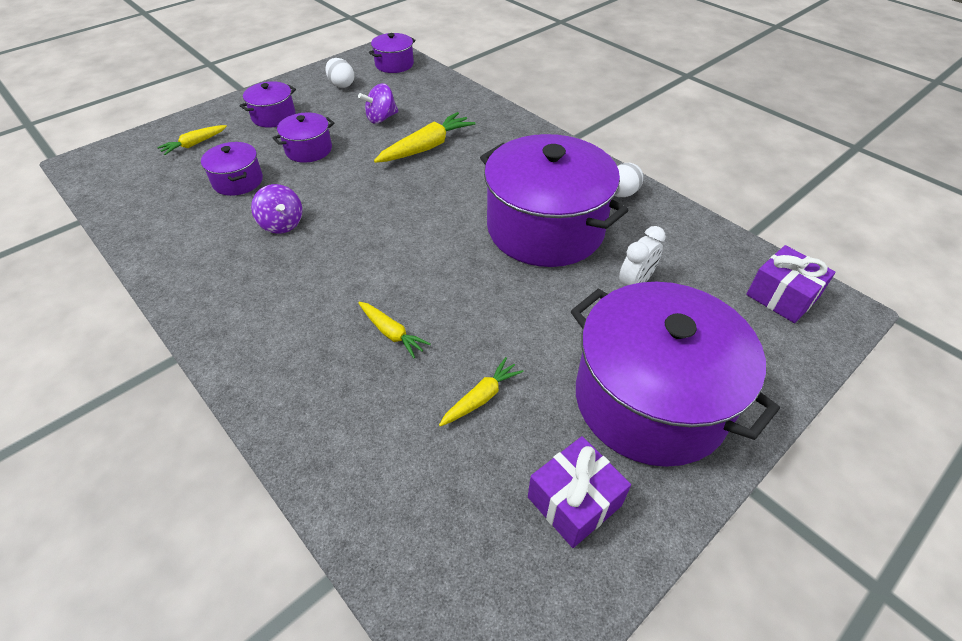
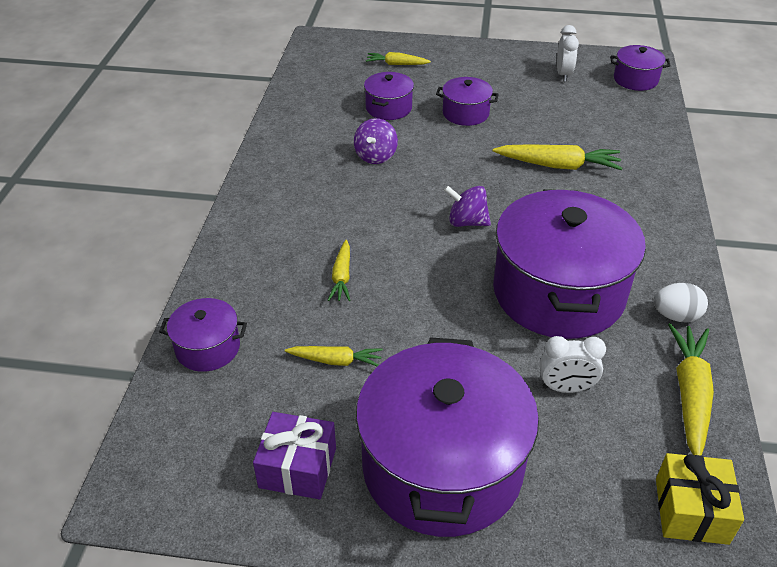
camera: 50 degrees right, 5 degrees down
(274, 116) = (476, 73): purple pot -> purple pot (208, 348)
(341, 85) = (563, 74): white egg -> white clock
(381, 118) = (556, 120): purple spinning top -> purple spinning top (466, 222)
(690, 233) = (690, 394): none -> yellow carrot
(782, 296) = (691, 511): purple gift -> yellow gift

